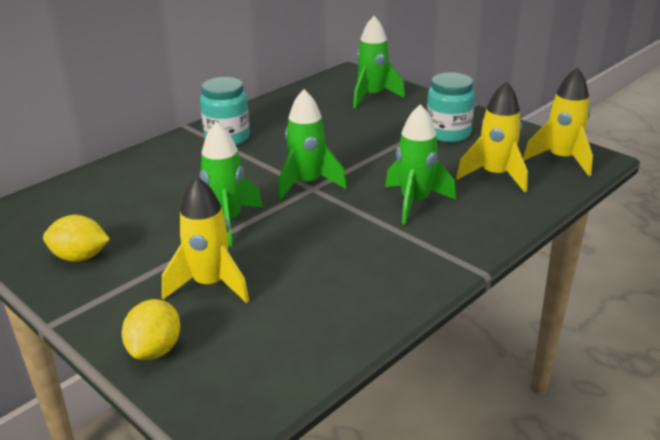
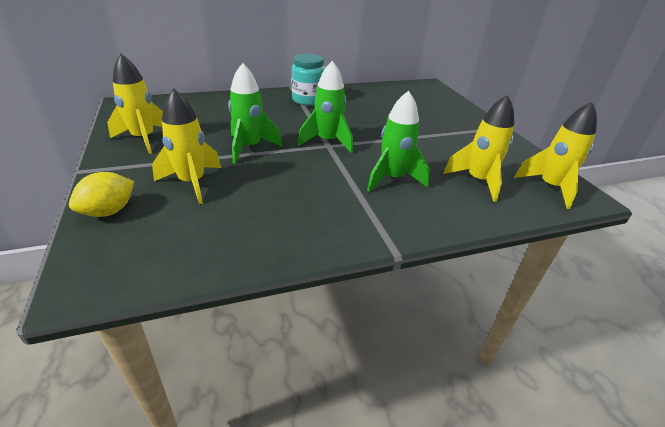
camera: 25 degrees right, 5 degrees up
(80, 257) = (143, 139): yellow lemon -> yellow rocket
(372, 96) = (431, 102): green rocket -> none
(448, 133) = (466, 140): turquoise jar -> none

